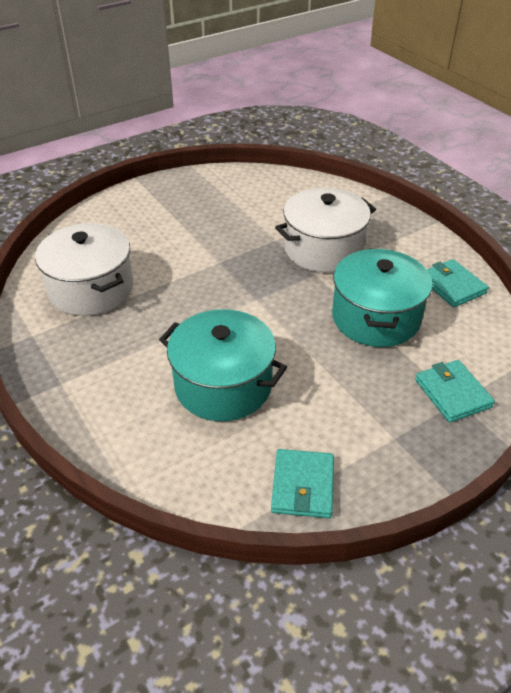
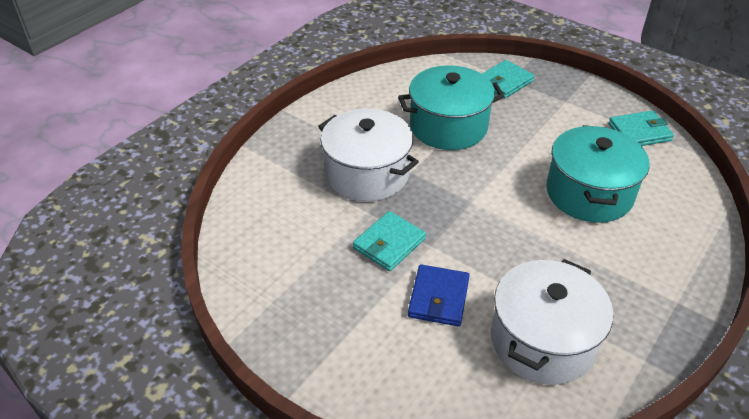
camera: 110 degrees left, 0 degrees up
(165, 252) = (438, 298): none -> blue wallet
(452, 286) = (380, 93): turquoise wallet -> turquoise wallet (389, 243)

